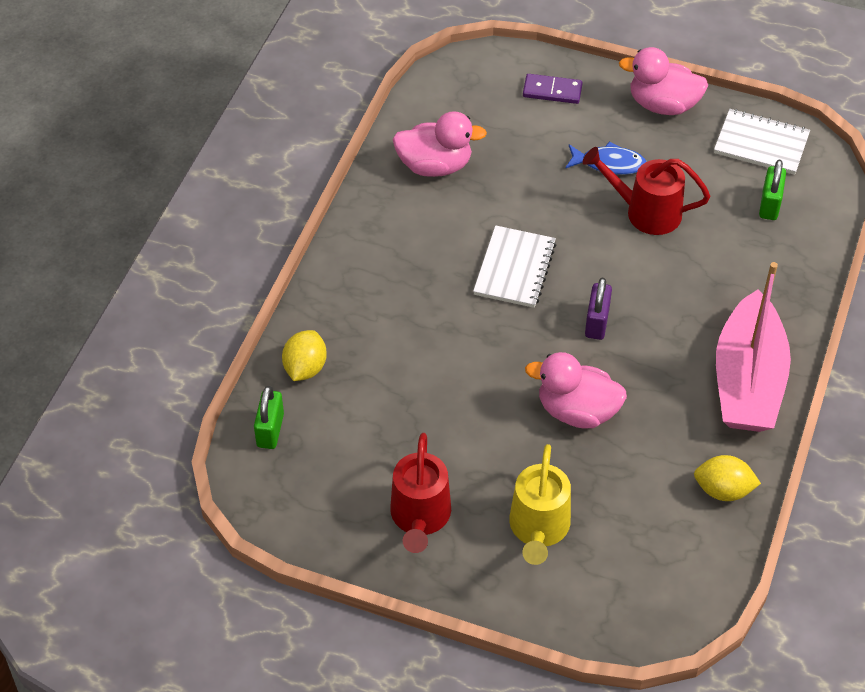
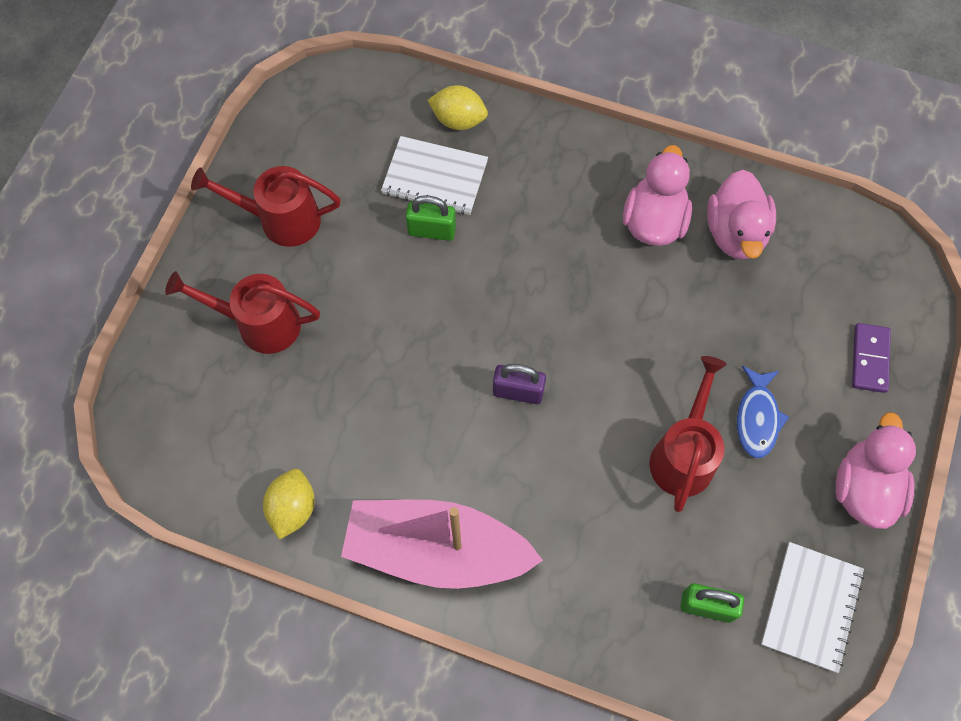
camera: 90 degrees right, 15 degrees up
(270, 430) = (386, 94): green padlock -> green padlock (432, 230)
(514, 268) = (591, 310): white notebook -> white notebook (435, 177)
(538, 530) = (259, 324): yellow watering can -> red watering can
(577, 411) = (400, 365): pink duck -> pink duck (654, 221)

